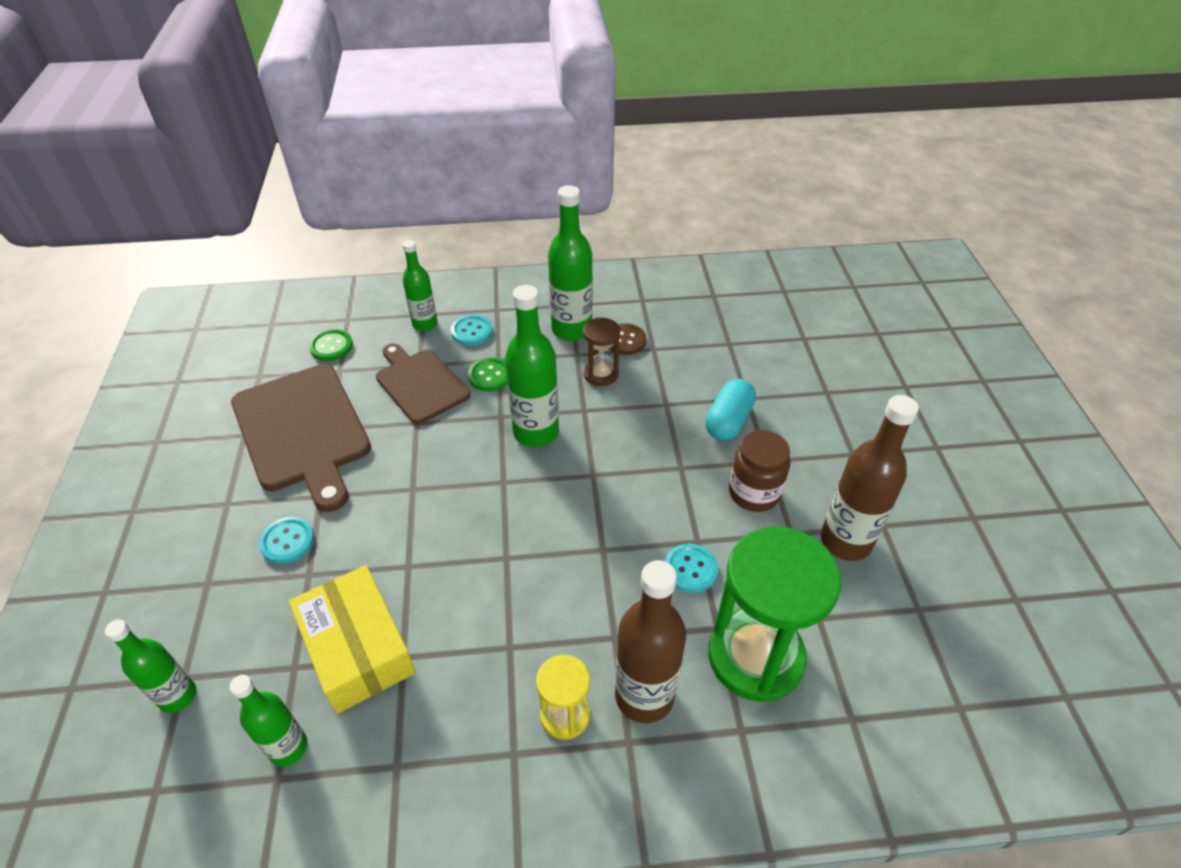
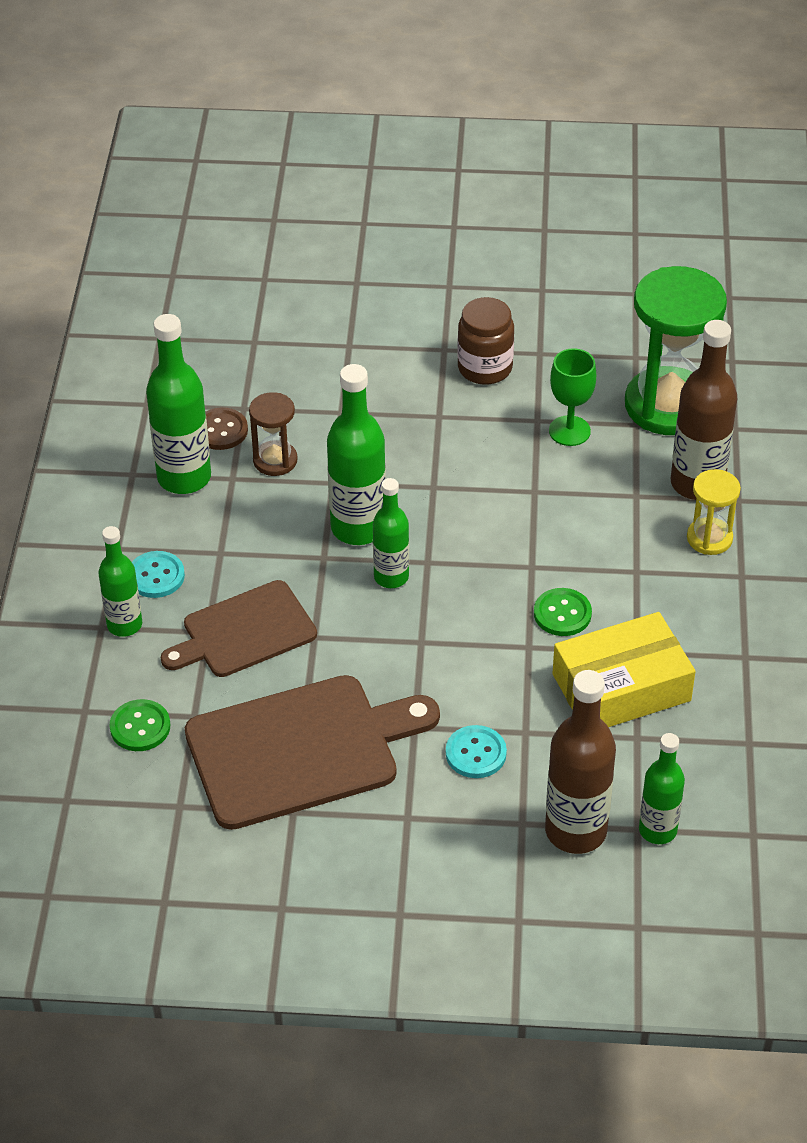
camera: 80 degrees left, 0 degrees up
(288, 747) = (720, 736): green bottle -> green bottle (391, 577)
(490, 376) = (249, 563): green button -> green button (562, 614)
(690, 569) = (569, 431): turquoise button -> green goblet
(728, 421) = (381, 367): turquoise capsule -> none
(845, 541) = (556, 319): brown bottle -> brown bottle (575, 831)

